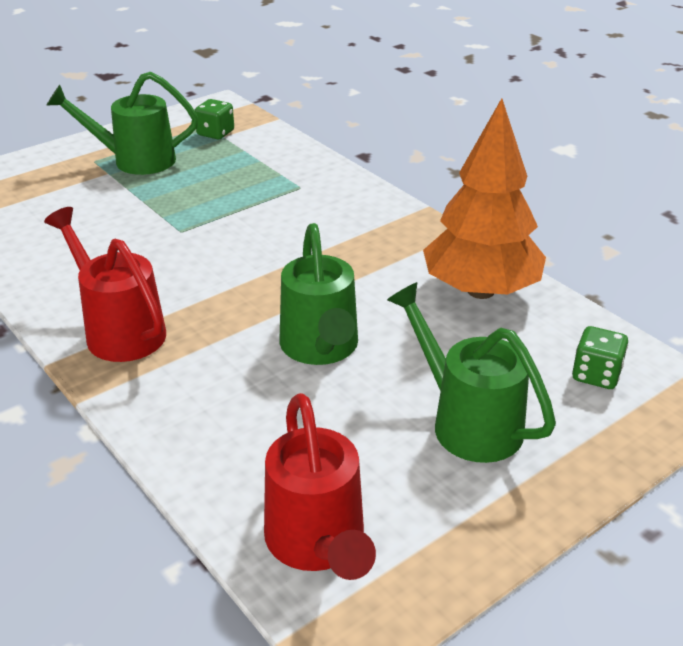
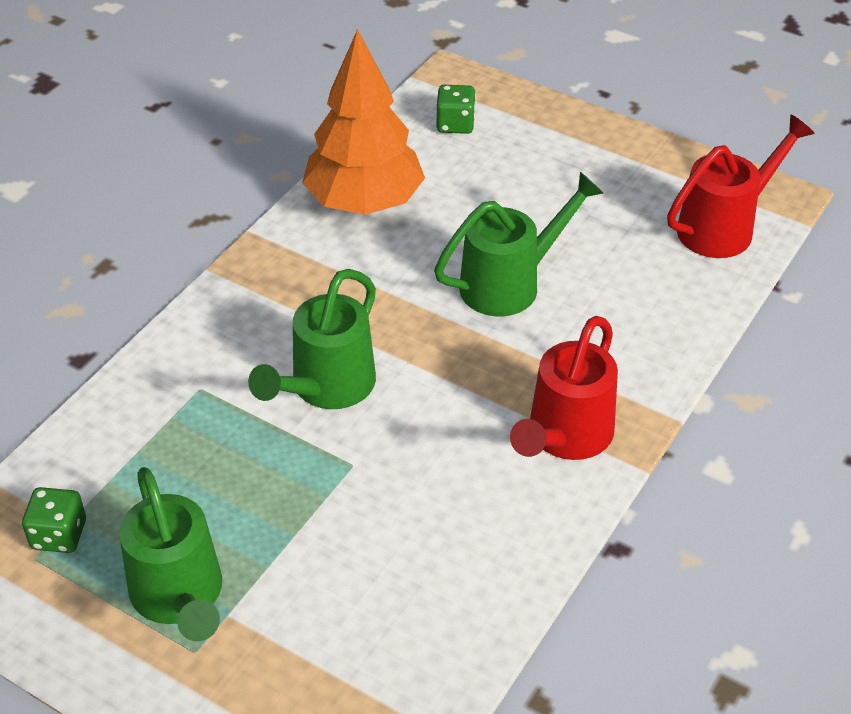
camera: 110 degrees left, 10 degrees up
(467, 421) = (553, 181): green watering can -> green watering can (326, 388)

